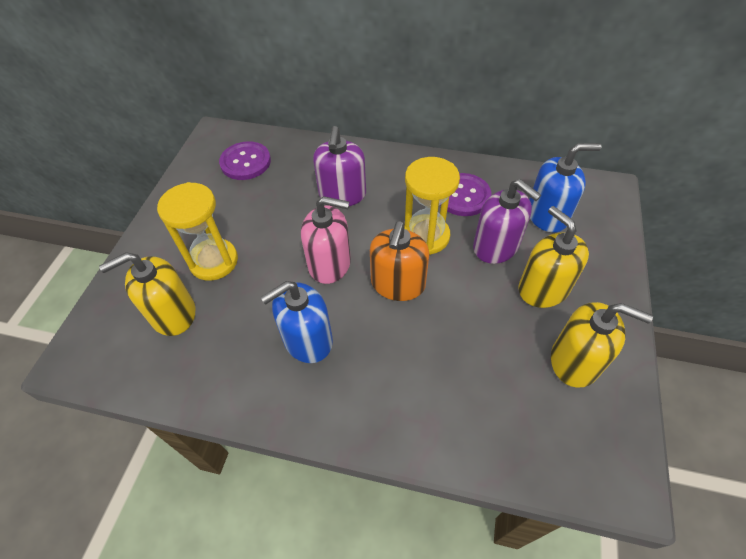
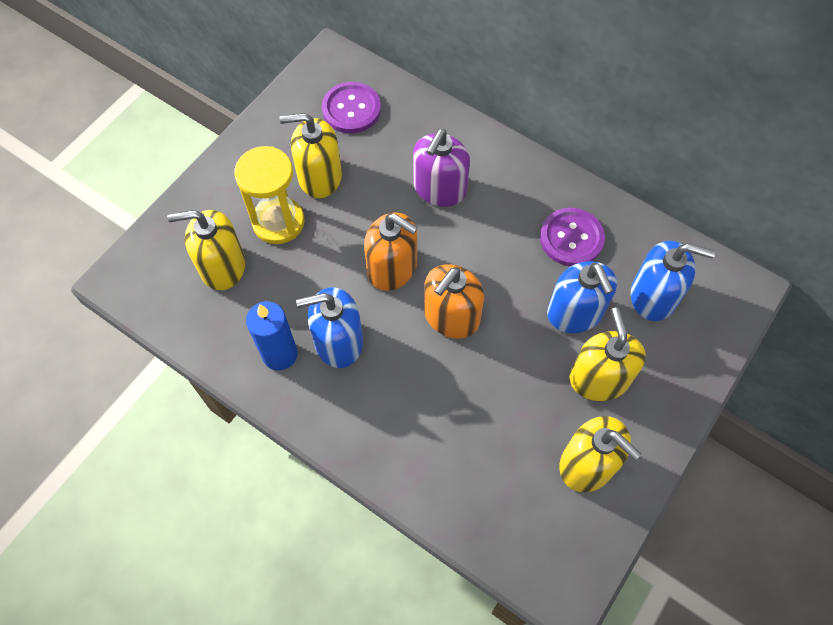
camera: 20 degrees right, 10 degrees up
(237, 216) = (319, 176): none -> yellow soap dispenser
(256, 371) = (280, 354): none -> blue candle
(330, 264) = (392, 268): pink soap dispenser -> orange soap dispenser
(426, 236) = (506, 273): yellow hourglass -> none
(496, 246) = (575, 312): purple soap dispenser -> blue soap dispenser

